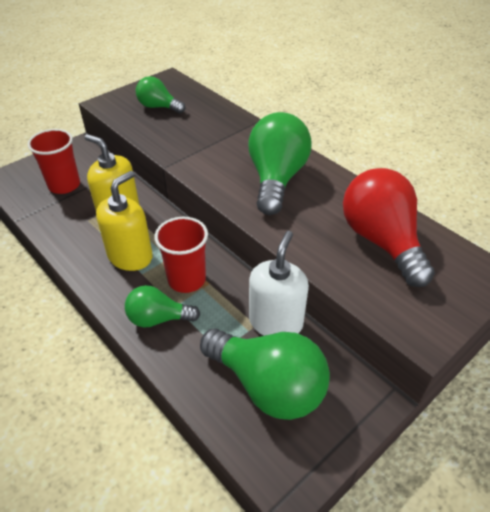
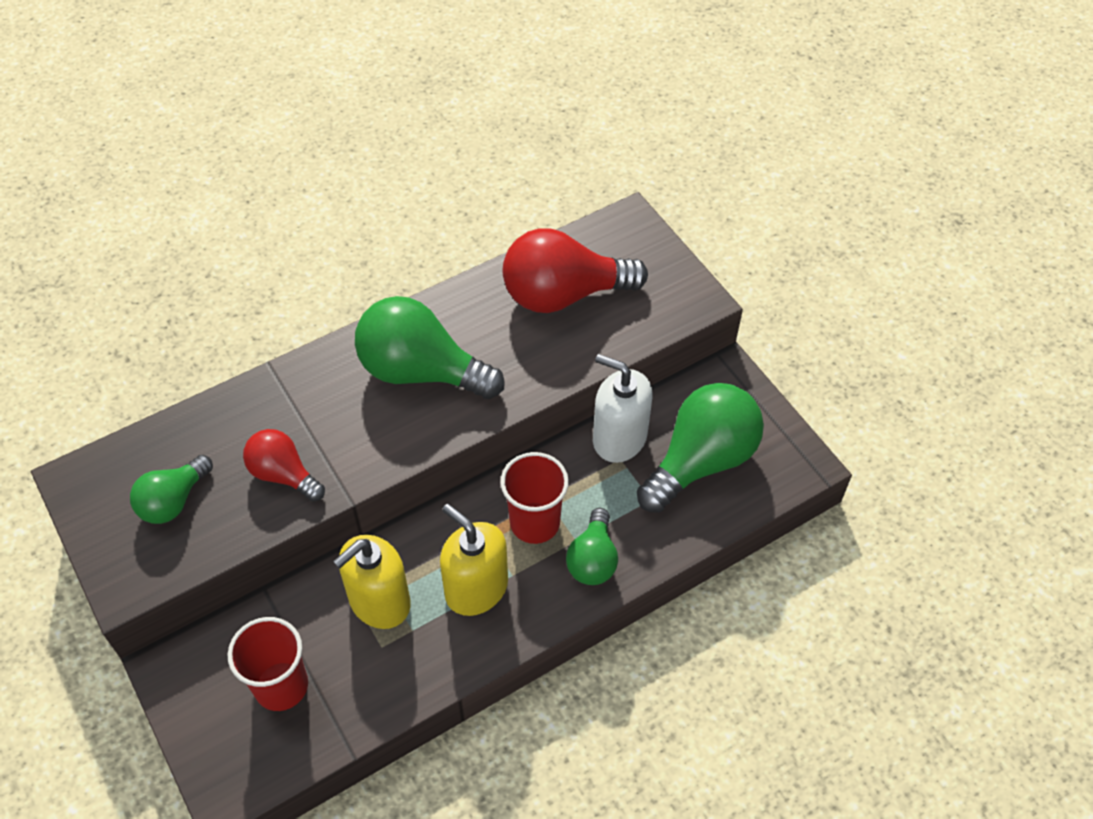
camera: 80 degrees left, 10 degrees up
(182, 138) = (283, 474): none -> red light bulb

